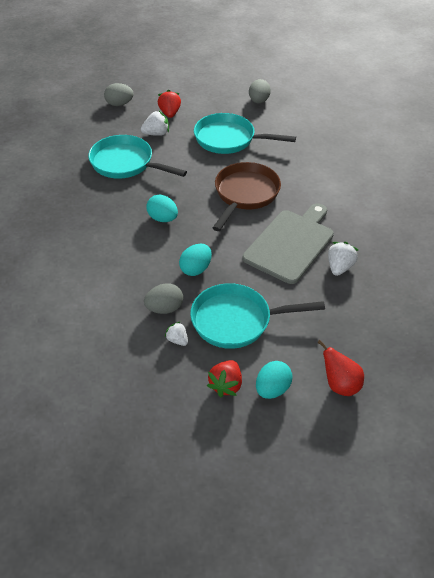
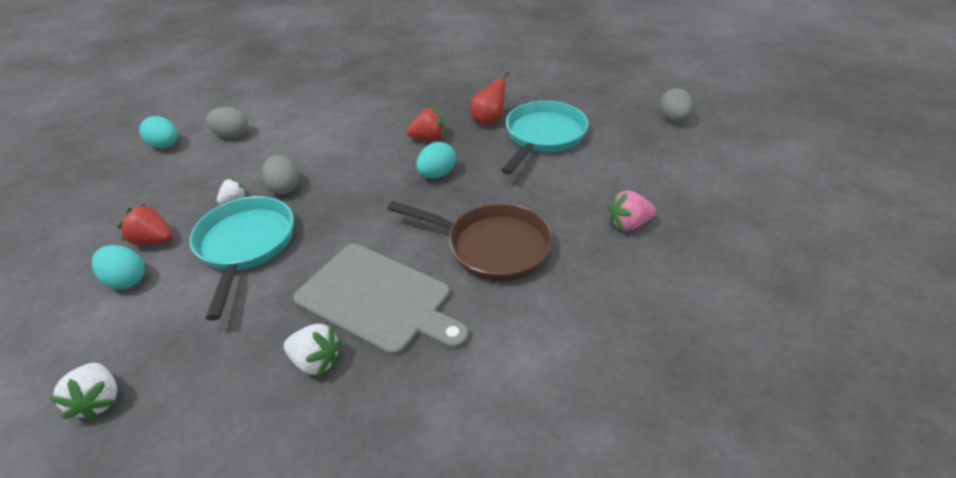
camera: 90 degrees right, 5 degrees down
(156, 134) = (616, 154): white strawberry -> white strawberry (99, 400)
(170, 113) = (672, 162): red strawberry -> red strawberry (429, 138)
(196, 269) = (342, 207): turquoise egg -> turquoise egg (165, 145)
(229, 139) = (628, 224): turquoise pan -> pink strawberry
(258, 101) = (760, 257): grey egg -> grey egg (232, 135)
(339, 385) = (96, 349): red pear -> red pear (489, 120)

